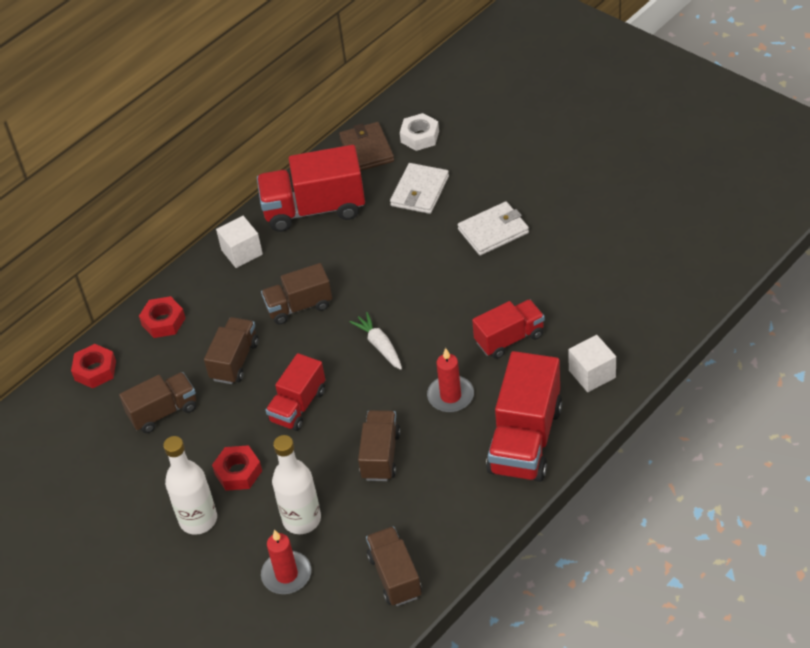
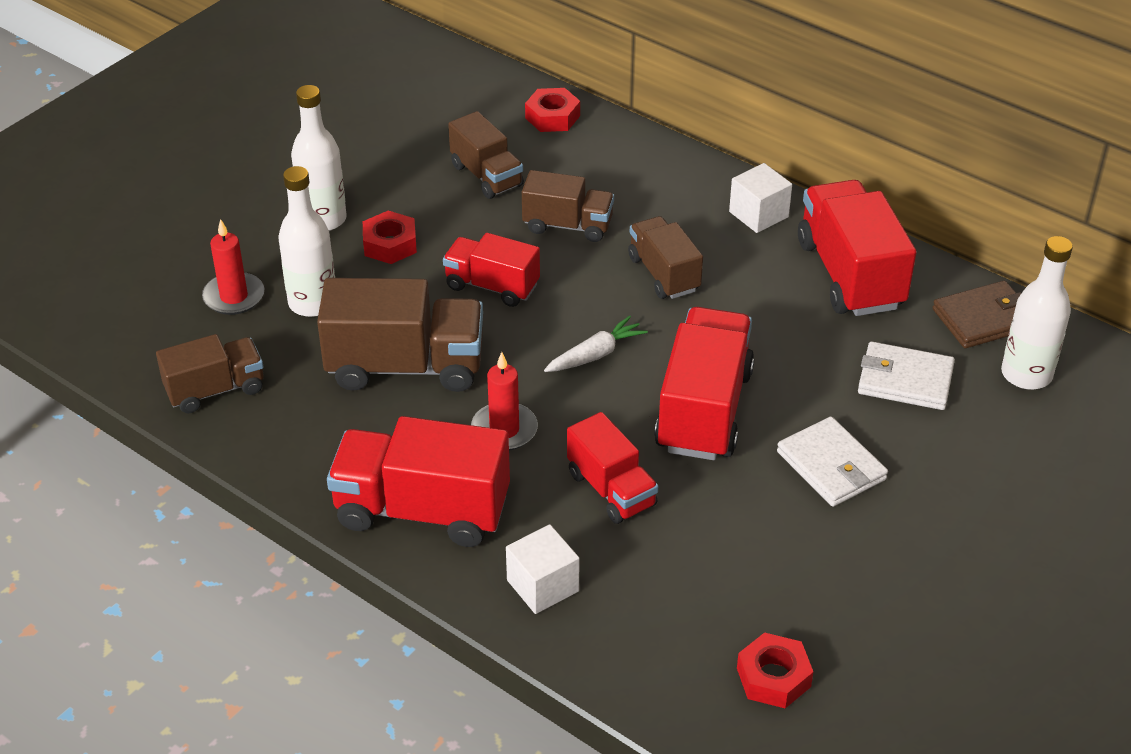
camera: 80 degrees right, 5 degrees down
(163, 321) = (632, 160): red nut -> red nut (773, 677)
(380, 455) = (405, 366): brown truck -> brown truck, size x1.64
(420, 136) = (1026, 374): white nut -> white bottle
(439, 290) = (703, 410): none -> red truck

